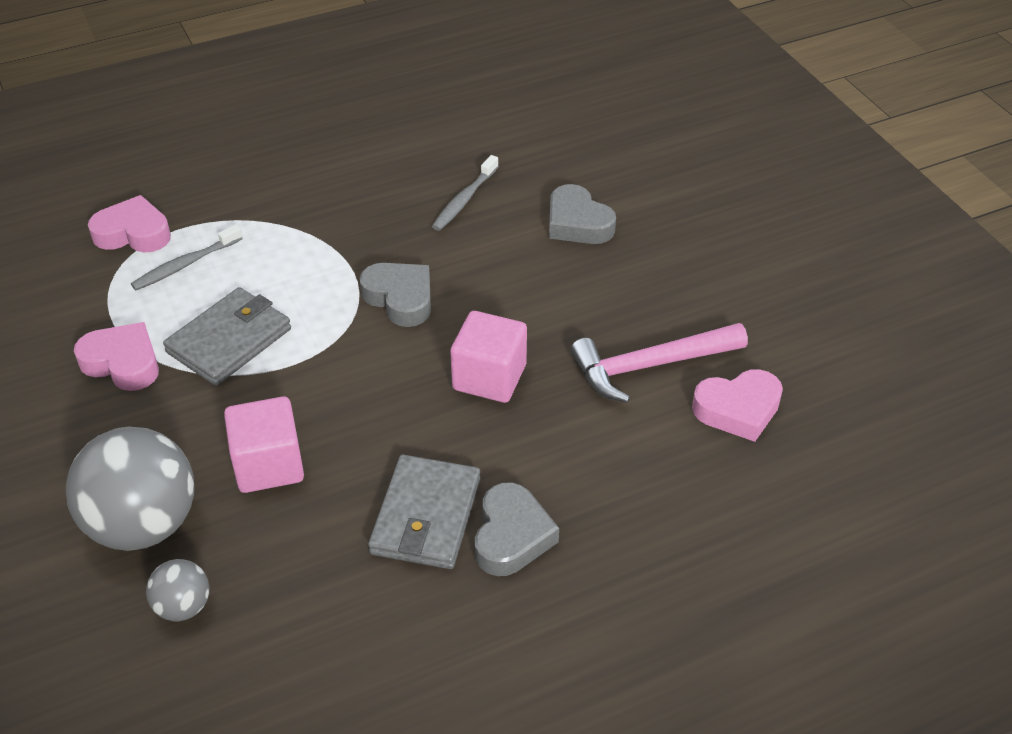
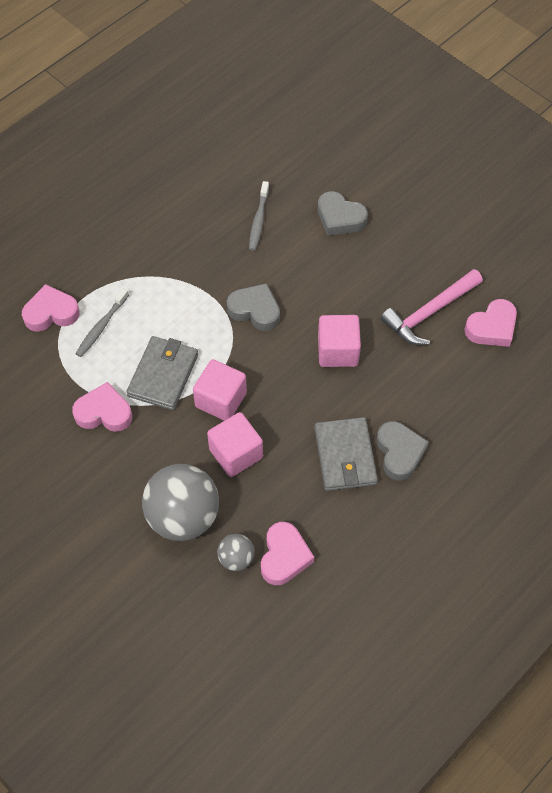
camera: 20 degrees left, 15 degrees up
(256, 627) = (284, 556): none -> pink heart
(288, 392) = (221, 400): none -> pink cube

